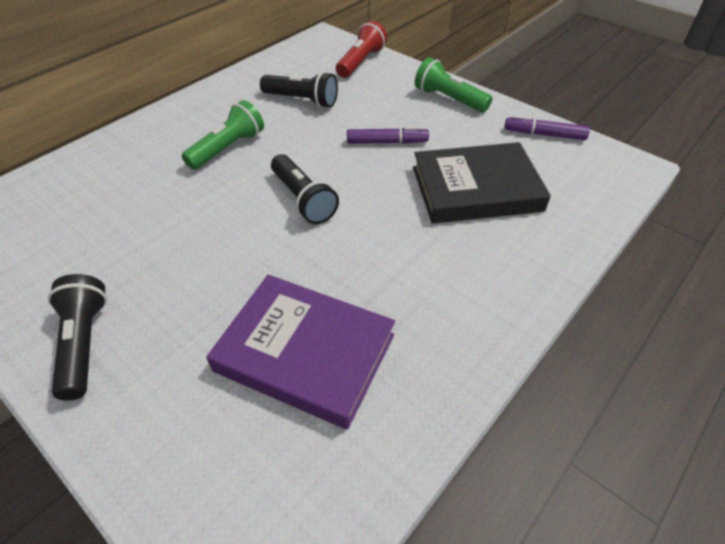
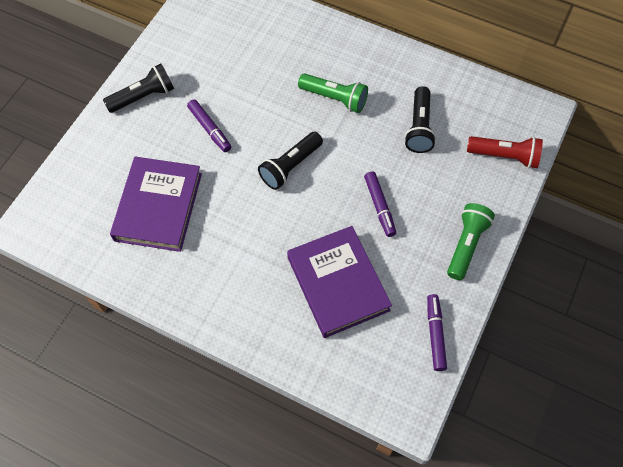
camera: 75 degrees right, 15 degrees up
(200, 268) = (209, 129): none -> purple marker
(476, 189) = (338, 283): black book -> purple book

